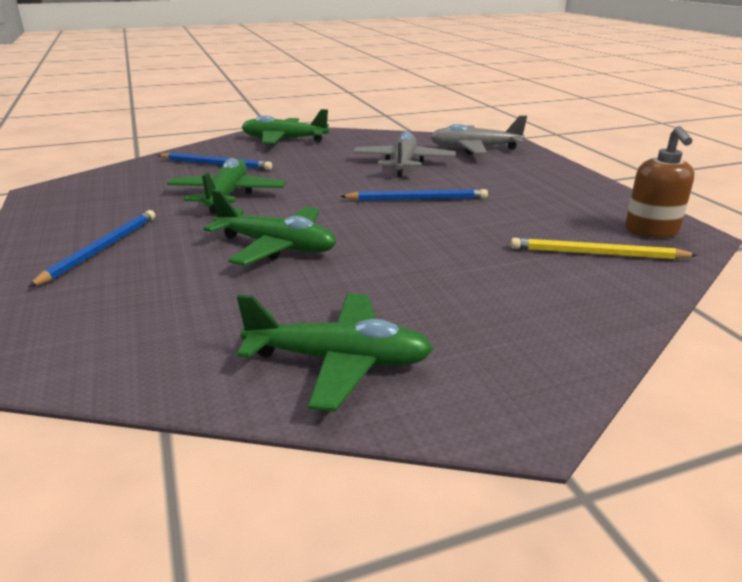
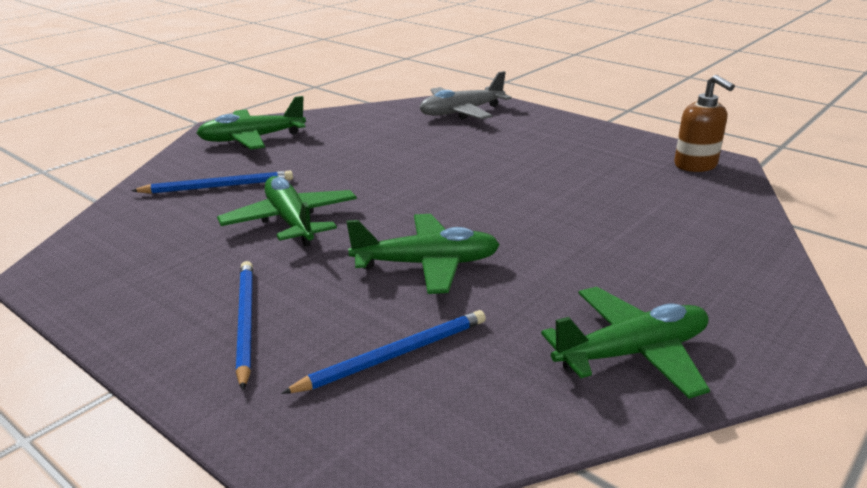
camera: 30 degrees left, 0 degrees up
(403, 163) = (418, 142): grey plane -> none
(417, 199) = (484, 179): blue pencil -> blue pencil (394, 355)
(596, 254) = (685, 197): yellow pencil -> none

